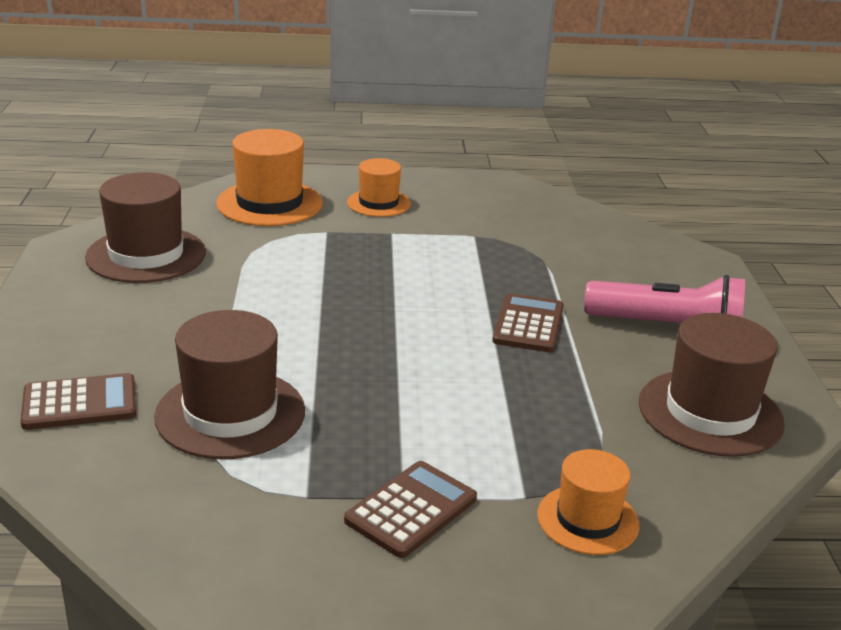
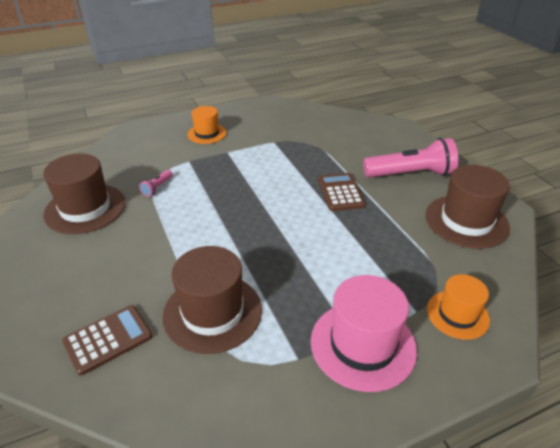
camera: 20 degrees left, 10 degrees up
(258, 253) = (157, 187): none -> pink flashlight
(269, 203) = (142, 150): orange hat -> none
(411, 509) = (363, 344): brown calculator -> pink hat

